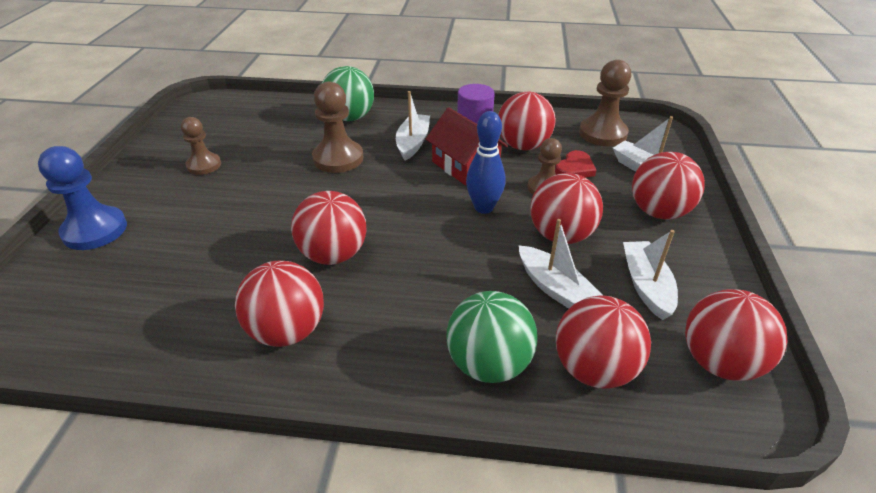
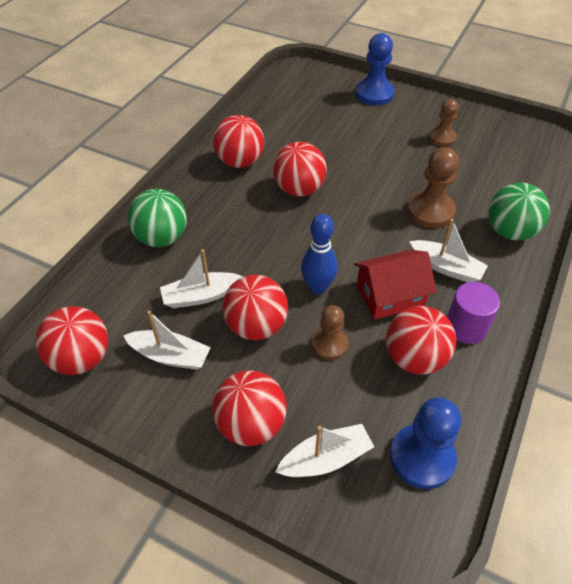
camera: 110 degrees right, 10 degrees up
(575, 168) = (354, 387): red heart -> none
(593, 369) = (124, 286): red ball -> none
(602, 134) = (422, 457): brown pawn -> blue pawn

